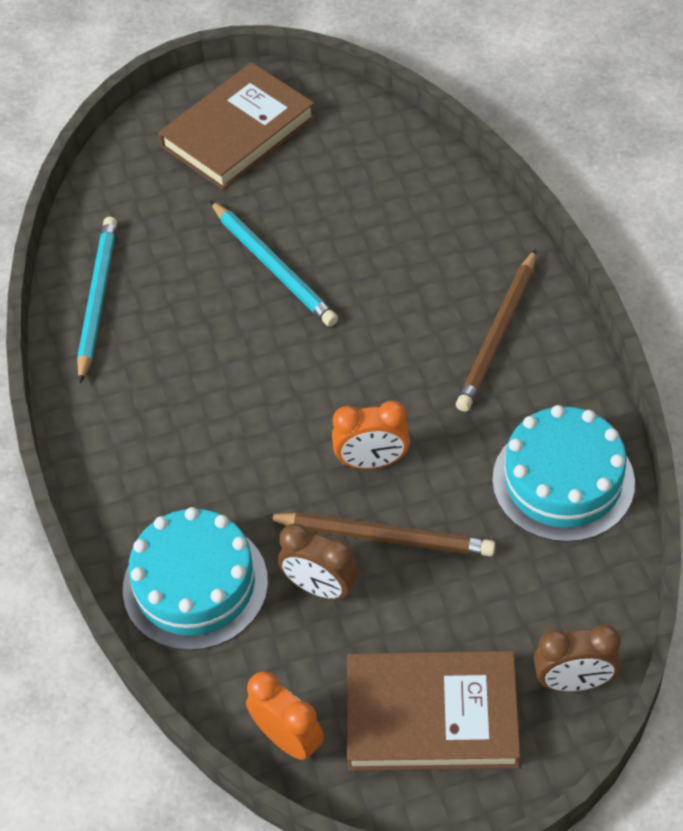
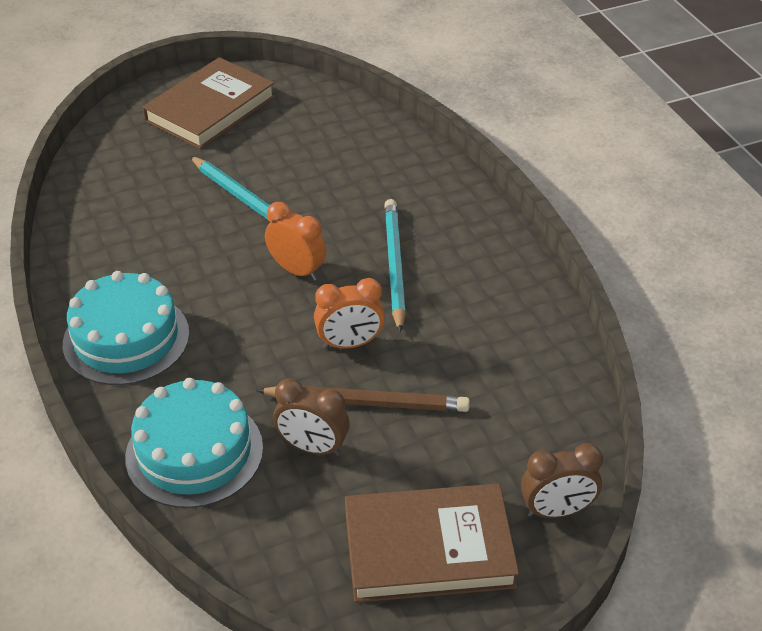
camera: 10 degrees left, 10 degrees down
(97, 299) = (92, 233): turquoise pencil -> turquoise pencil (394, 266)
(288, 739) = (293, 579): orange clock -> orange clock (297, 270)
(498, 334) = (449, 243): brown pencil -> none
(563, 481) = (522, 349): turquoise cake -> turquoise cake (126, 338)

